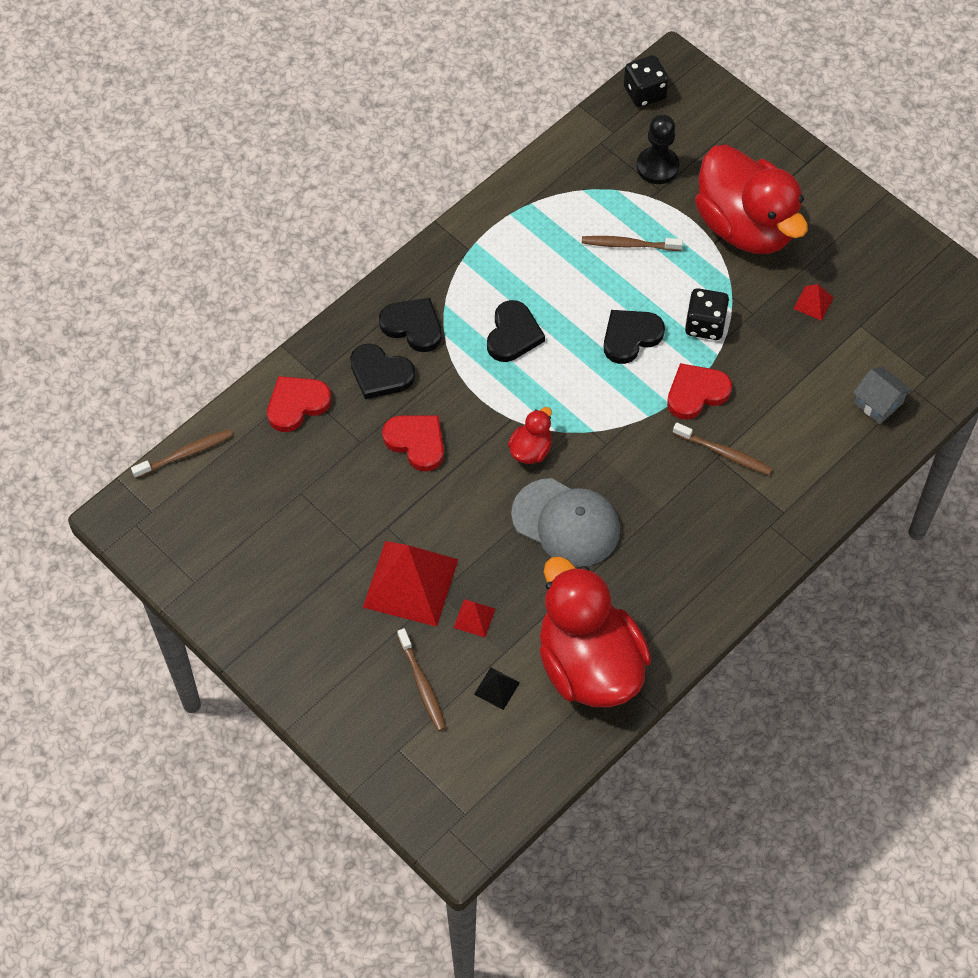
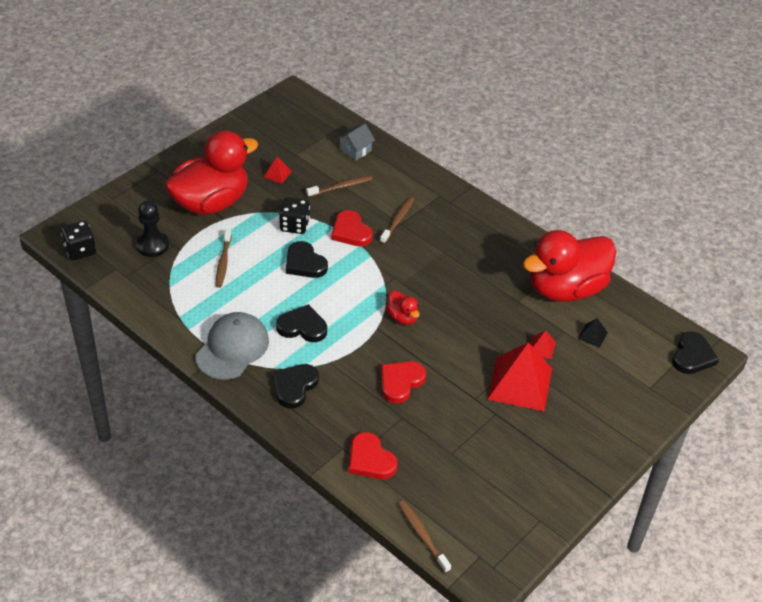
camera: 95 degrees left, 15 degrees down
(380, 374) = (339, 406): black heart -> black heart (692, 356)
(422, 684) = (598, 375): brown toothbrush -> brown toothbrush (341, 187)
(531, 450) = (402, 317): red duck -> red duck turned 150 degrees counterclockwise
(566, 523) = (460, 299): grey cap -> grey cap (232, 348)

